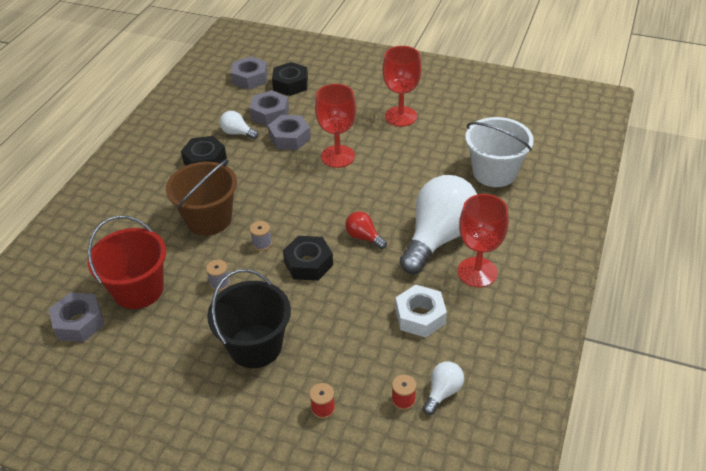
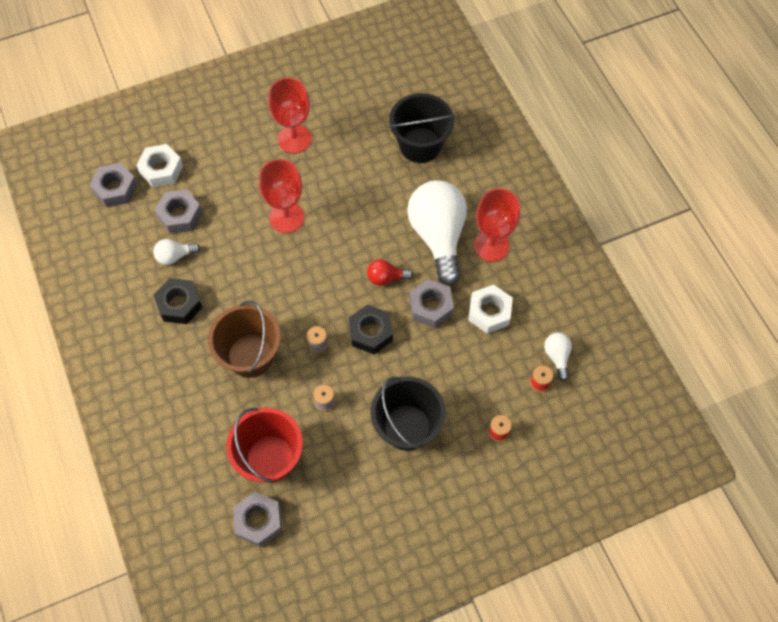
camera: 45 degrees left, 20 degrees up
(290, 84) = (161, 169): black nut -> white nut
(290, 138) = (226, 228): grey nut -> grey nut (431, 306)
(494, 172) = (420, 145): white bucket -> black bucket

